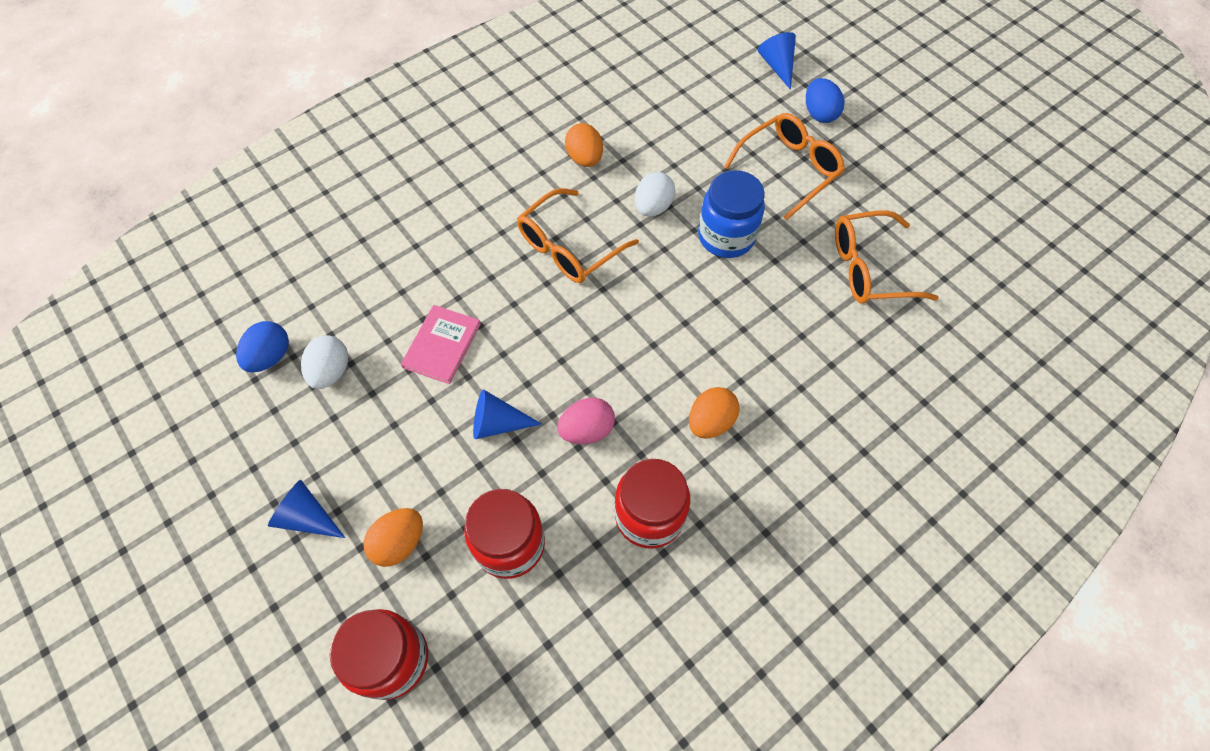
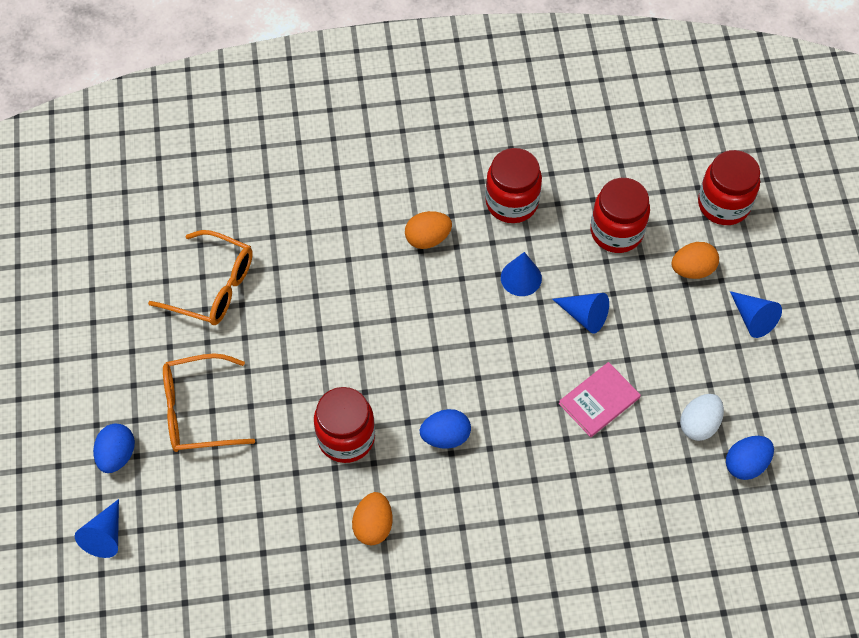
camera: 150 degrees left, 0 degrees up
(568, 247) = (445, 436): orange glasses -> blue egg
(587, 430) = (521, 278): pink egg -> blue cone
(653, 207) = (346, 437): white egg -> red jar
(726, 237) = (305, 375): blue jar -> none

